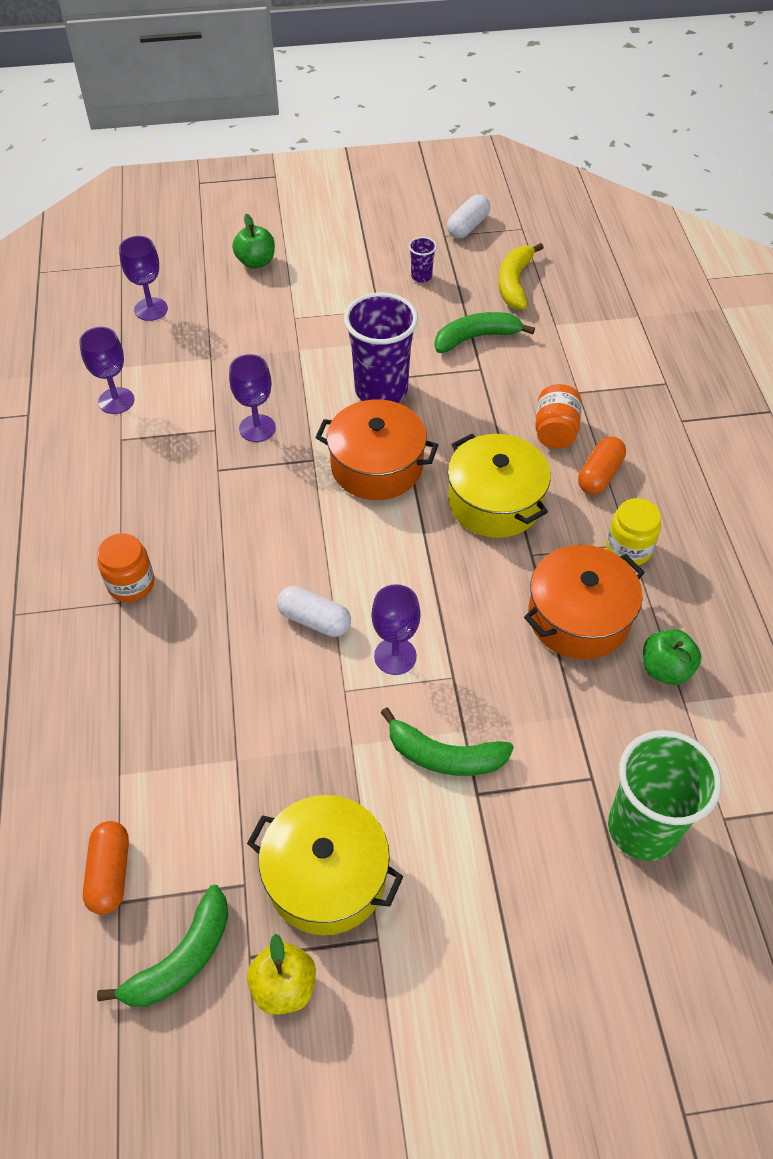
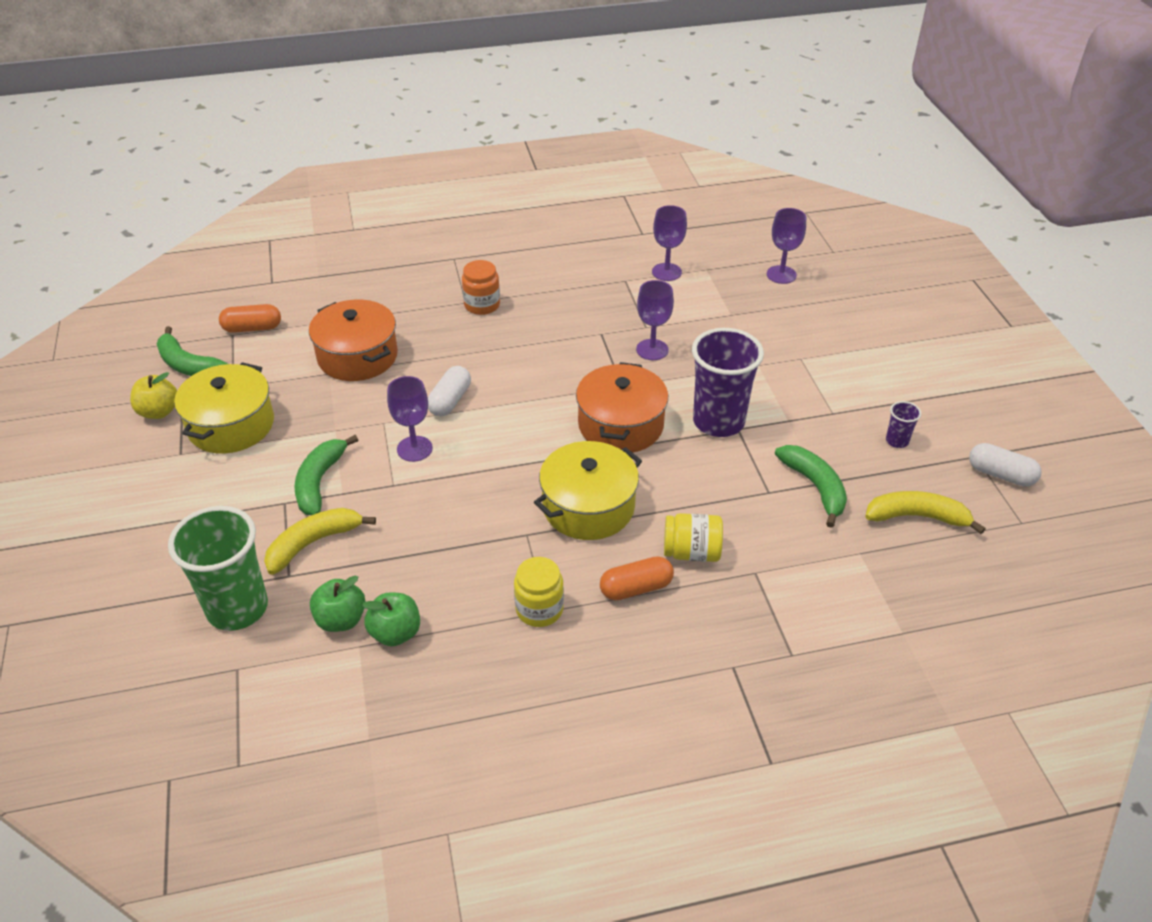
camera: 85 degrees right, 10 degrees down
(256, 262) = (870, 327): green apple -> green apple (341, 620)
(543, 755) = (313, 543): none -> yellow banana
(555, 431) = (691, 552): orange jar -> yellow jar
(578, 617) = (455, 568): orange pot -> orange pot (357, 356)
(599, 475) = (636, 588): orange capsule -> orange capsule turned 45 degrees counterclockwise

